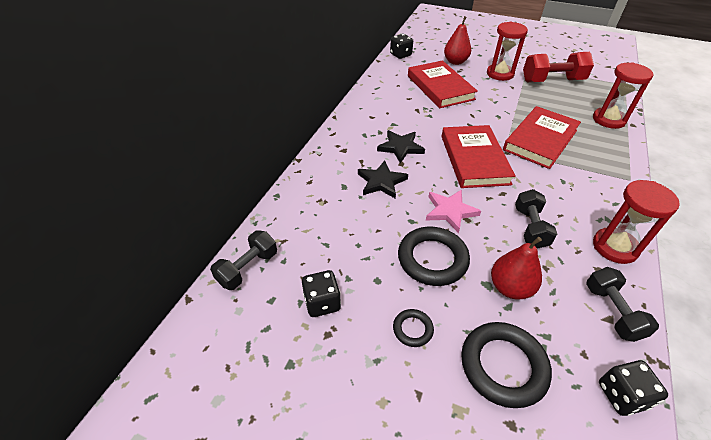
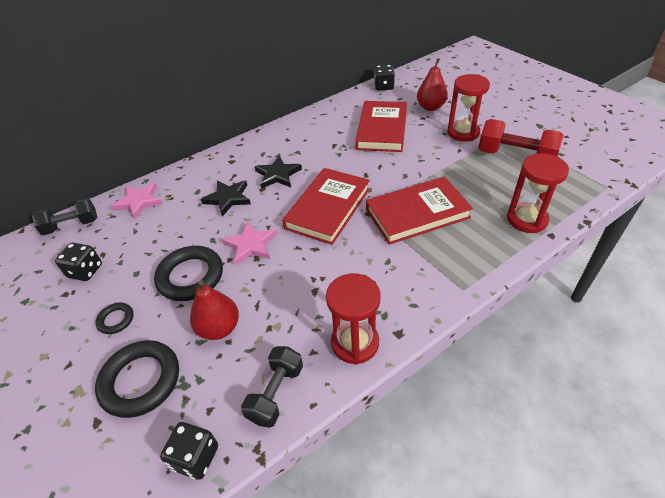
camera: 35 degrees right, 0 degrees up
(296, 217) = (139, 202): none -> pink star
(530, 227) = (300, 288): black dumbbell -> none

